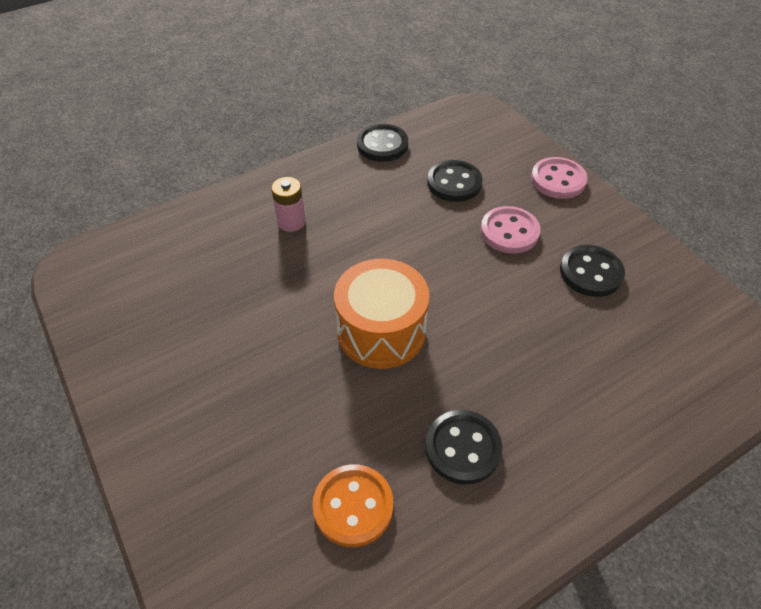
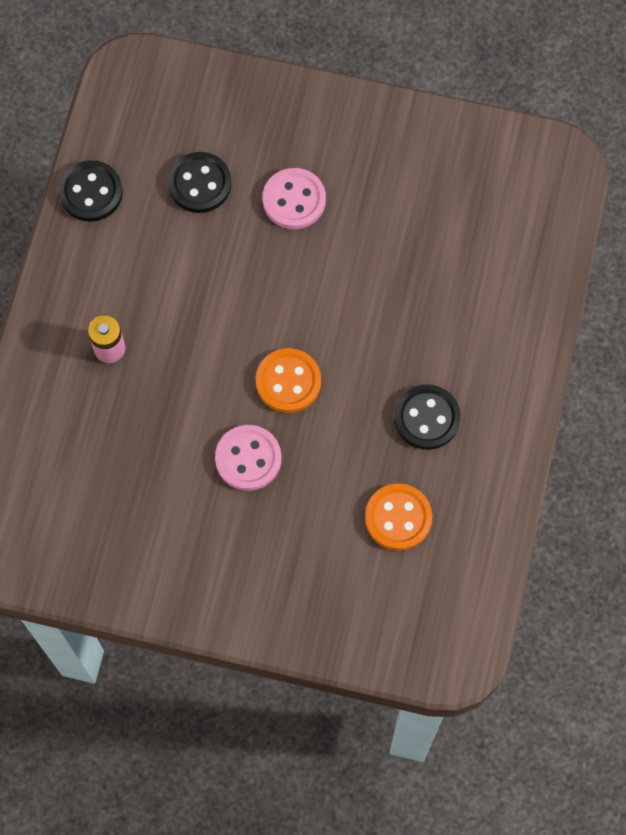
camera: 45 degrees left, 20 degrees up
(381, 331) = (288, 381): orange drum -> orange button
(558, 180) = (282, 103): pink button -> pink button (248, 458)
(590, 272) = (389, 188): black button -> none

